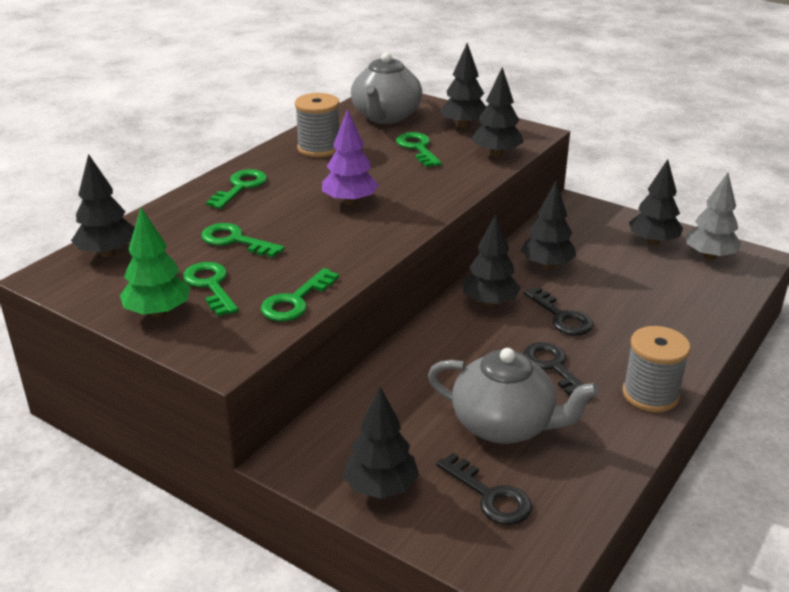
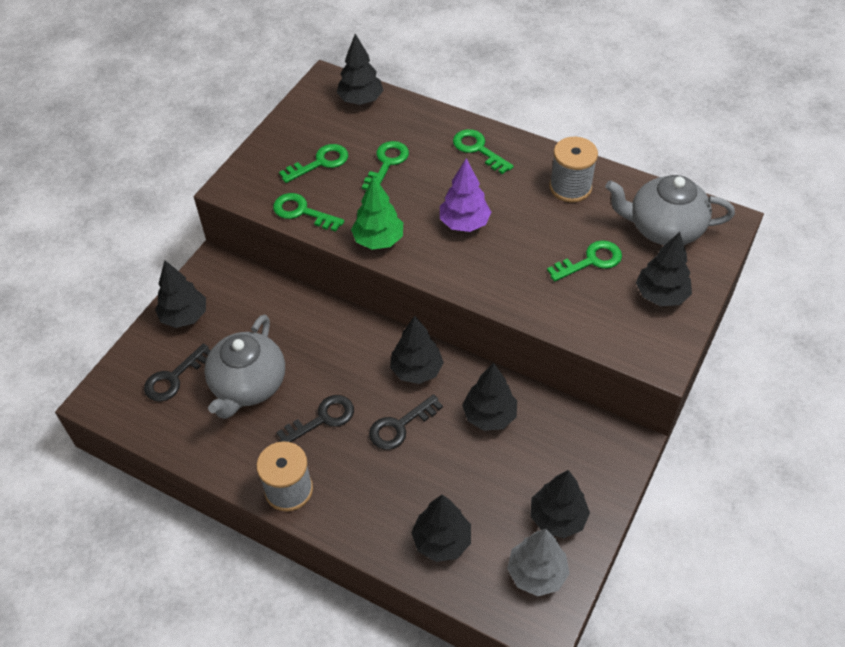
camera: 85 degrees right, 20 degrees up
(158, 312) = (284, 144): green tree -> green tree (378, 240)
(240, 187) = (478, 149): green key -> green key turned 150 degrees counterclockwise
(496, 154) = (595, 327): black tree -> black tree (441, 541)

